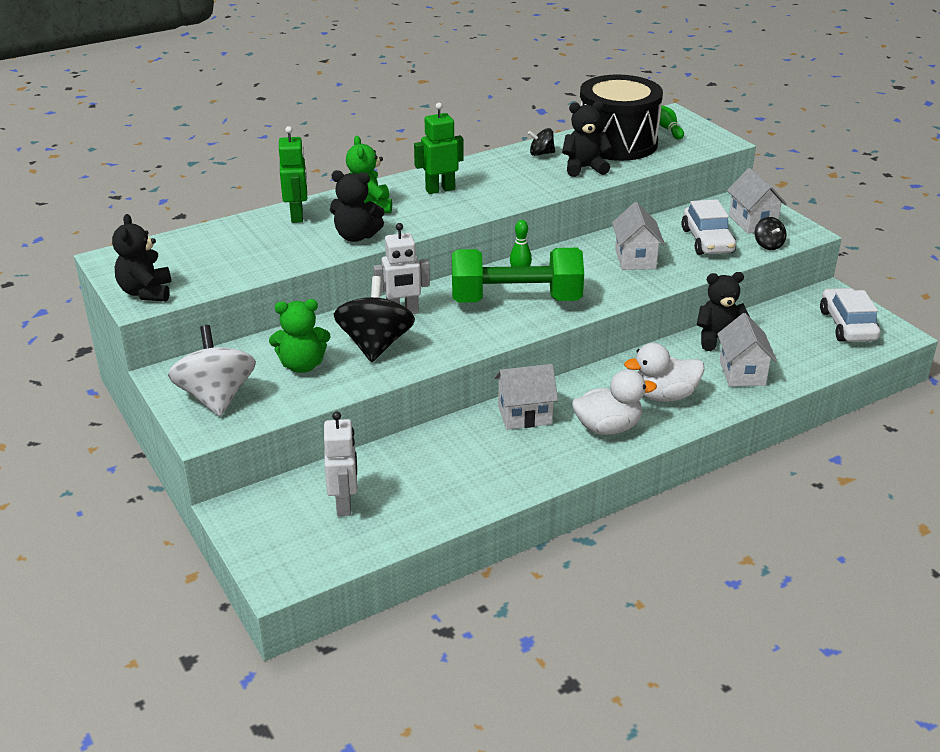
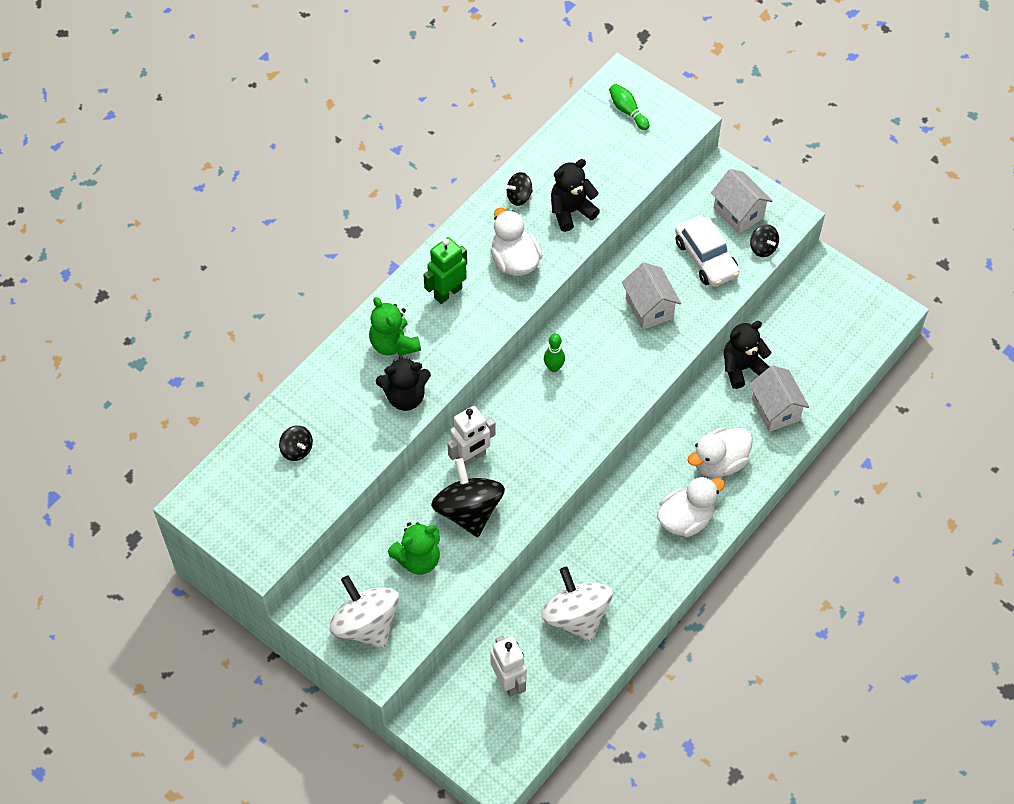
camera: 20 degrees left, 25 degrees up
(146, 292) = (259, 543): black teddy bear -> none
(231, 247) = (297, 449): none -> black spinning top
(297, 216) = (332, 380): green robot -> none
(448, 472) = (576, 616): none -> white spinning top
(514, 184) = (514, 261): none -> white duck
(516, 300) = (565, 406): green dumbbell -> none
(524, 415) = (611, 526): white house -> none
(617, 143) = (586, 154): black drum -> none
(847, 325) = (848, 312): white car -> none

